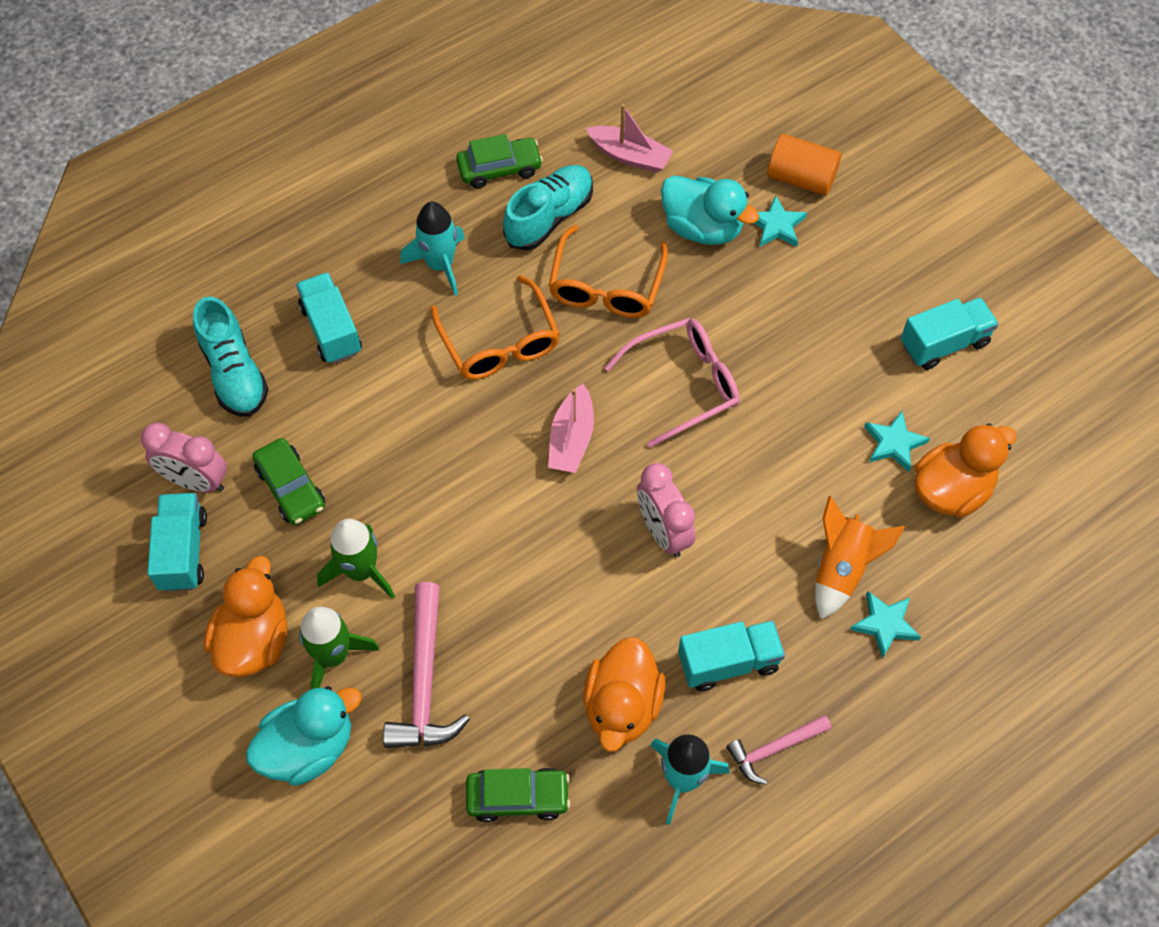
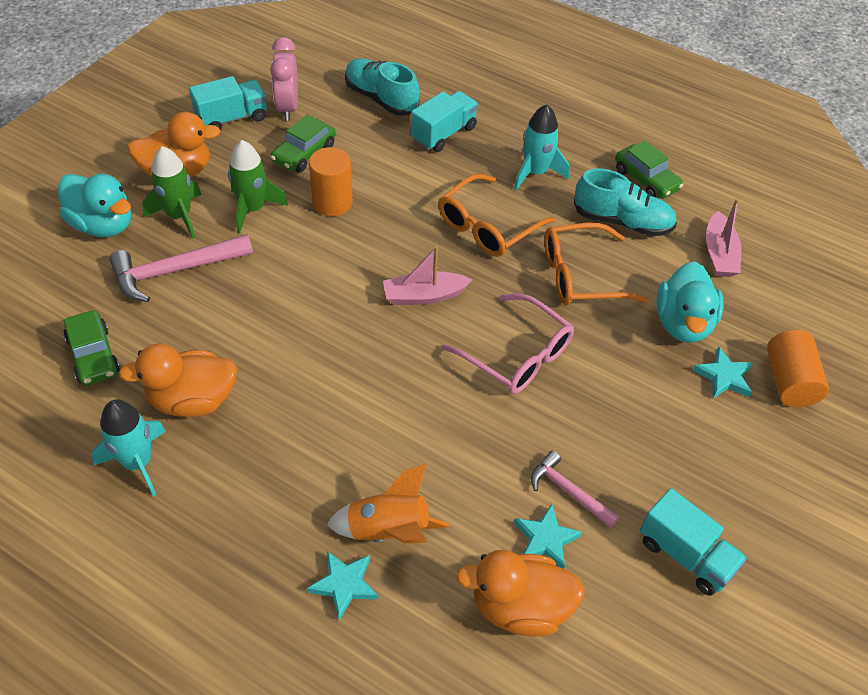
camera: 65 degrees right, 10 degrees down
(234, 373) = (381, 99): turquoise shoe -> turquoise shoe turned 90 degrees clockwise
(390, 483) = (332, 202): none -> orange cylinder
(663, 532) = (366, 382): pink clock -> none
(728, 662) = (259, 465): turquoise truck -> none
(774, 749) = (186, 525): pink hammer -> pink hammer (568, 491)
(951, 490) = (520, 607): orange duck -> orange duck turned 150 degrees clockwise

